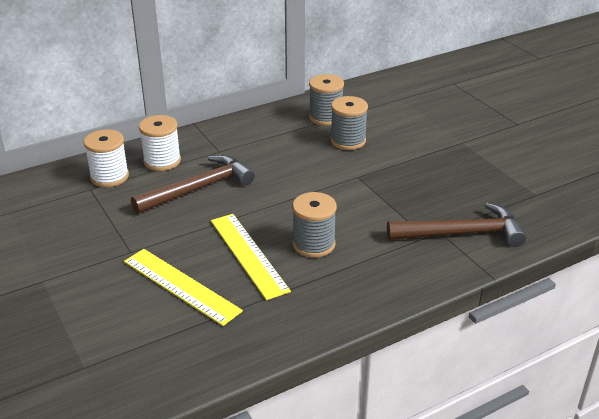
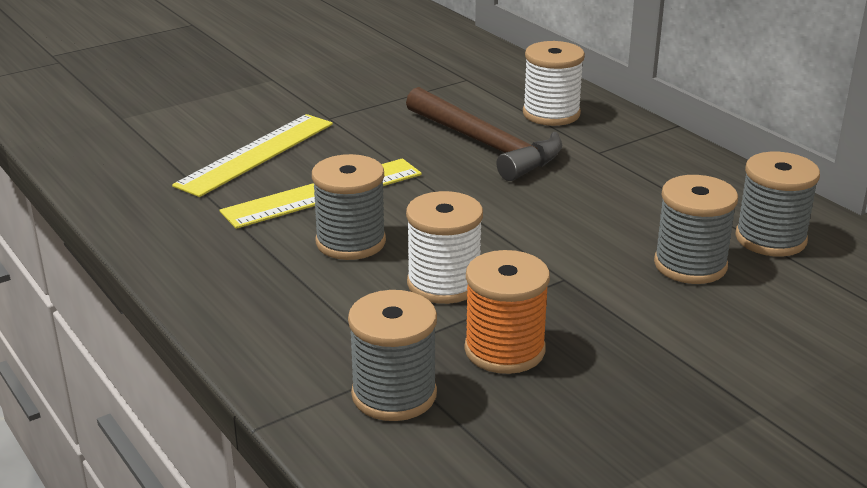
camera: 85 degrees right, 5 degrees down
(109, 177) = (498, 86): white spool -> white spool (444, 284)
(422, 199) = (504, 350): none -> orange spool
(462, 233) = (394, 395): brown hammer -> grey spool

